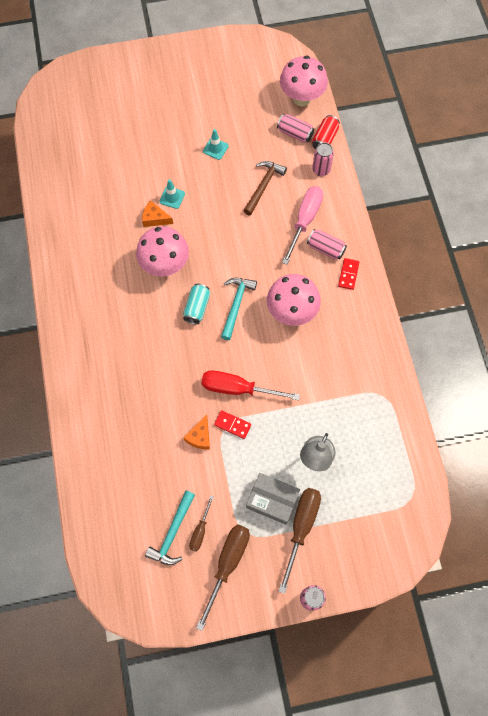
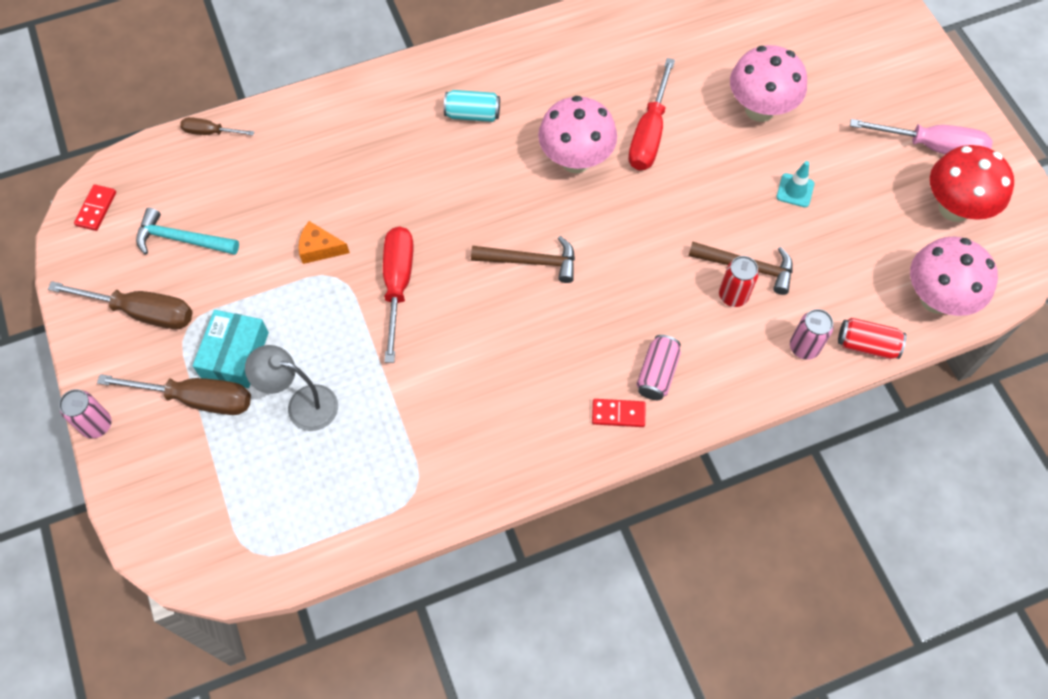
camera: 80 degrees right, 5 degrees down
(155, 218) = (649, 134): orange cheese -> red screwdriver
(172, 197) = (691, 149): turquoise traffic cone -> none
(197, 307) = (516, 212): turquoise can -> turquoise can (472, 114)
(200, 530) = (186, 271): brown screwdriver -> brown screwdriver (210, 132)
(232, 425) = (341, 286): red domino -> red domino (96, 209)
(236, 305) = (531, 262): turquoise hammer -> brown hammer
(245, 73) = (954, 208): none -> red mushroom
(272, 500) = (235, 355): grey box -> turquoise box
(281, 198) = (733, 295): none -> red can
(291, 312) = (534, 339): pink mushroom -> pink mushroom (759, 109)
(295, 133) = (862, 298): pink can -> none
(304, 221) = (700, 335): pink screwdriver -> pink screwdriver (932, 146)

